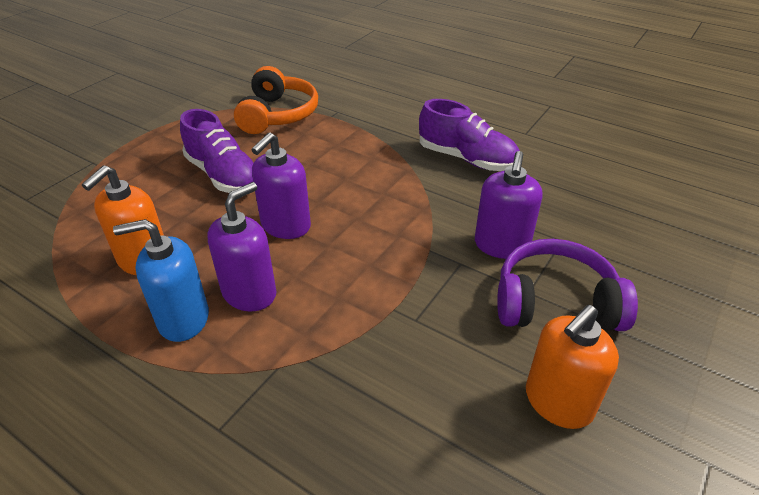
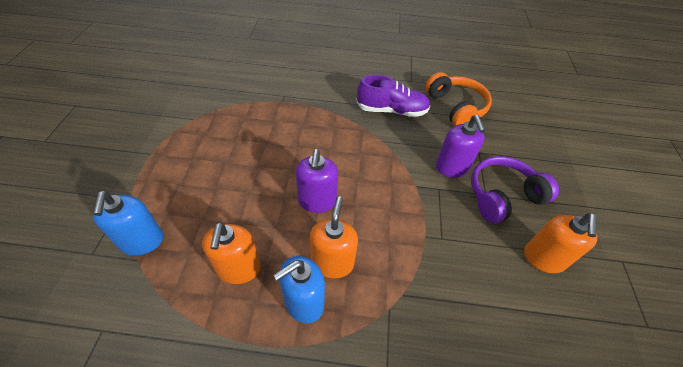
camera: 30 degrees left, 10 degrees up
(76, 203) = (142, 241): none -> blue soap dispenser
(223, 175) = (242, 175): purple shoe -> none
(249, 293) = (332, 262): purple soap dispenser -> orange soap dispenser
(277, 115) = (243, 110): orange headphones -> orange headphones (456, 107)

